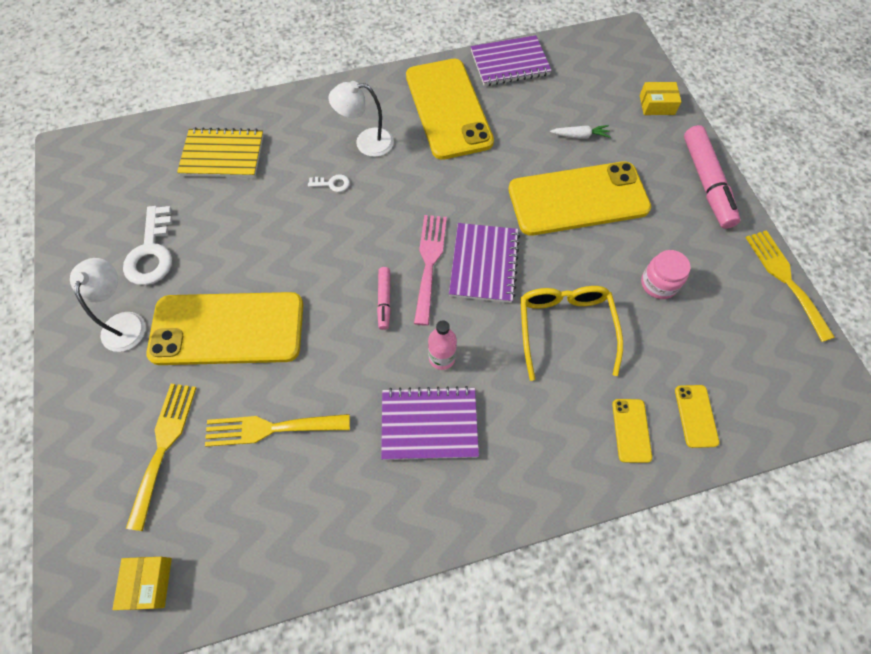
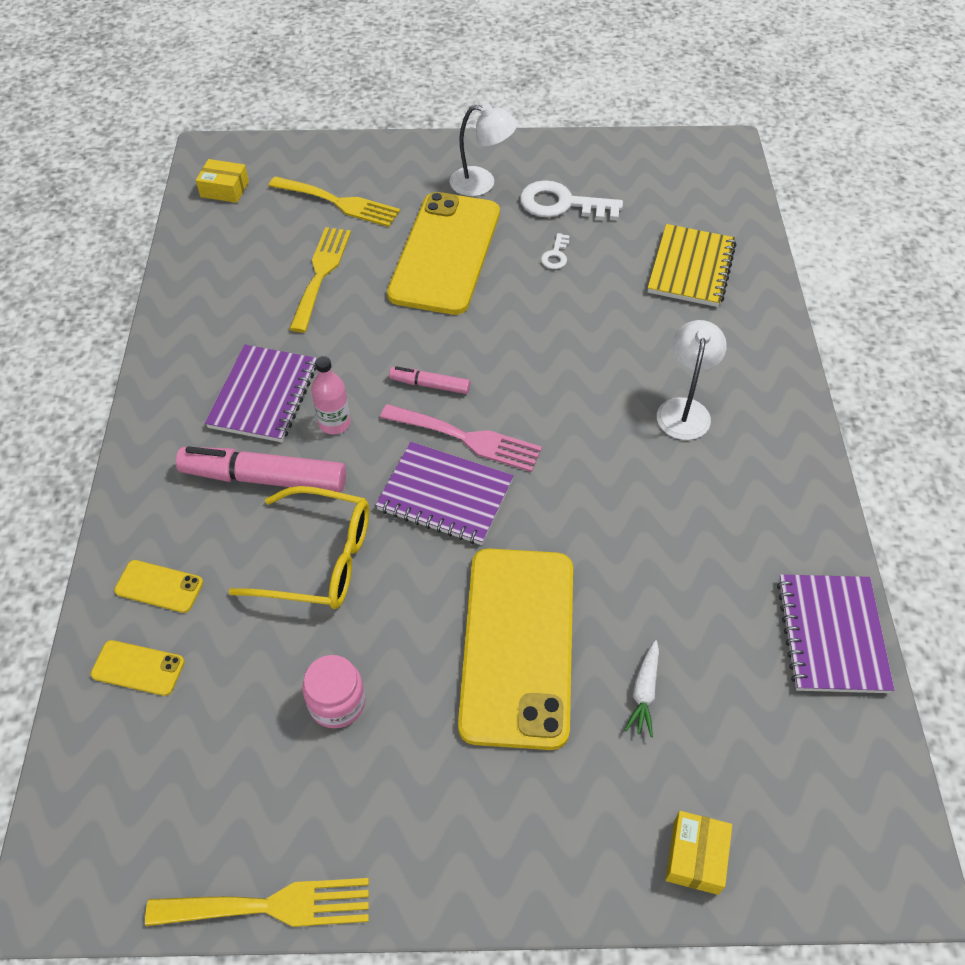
camera: 105 degrees right, 10 degrees down
(332, 184) = (620, 363): white key -> white key (556, 255)
(448, 109) = (735, 519): yellow phone -> none
(706, 183) = (495, 865): pink marker -> pink marker (264, 478)

